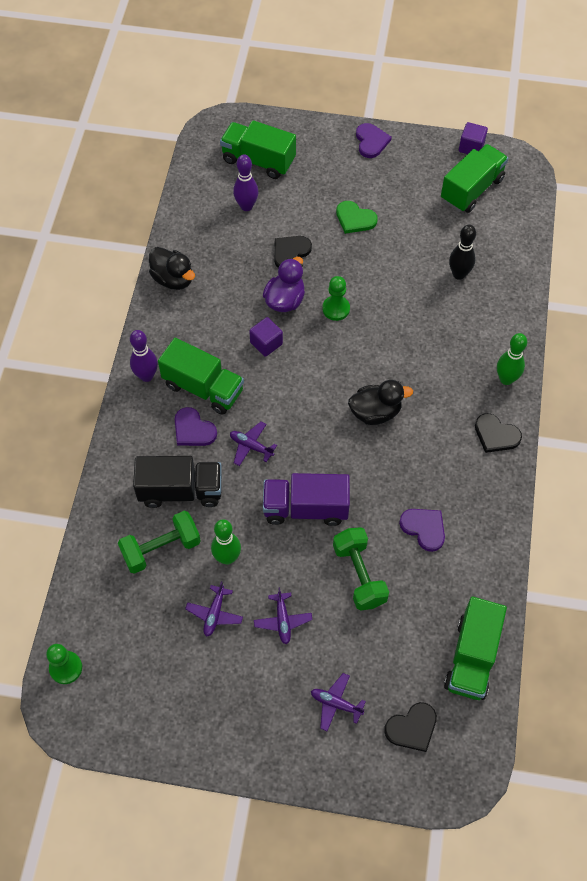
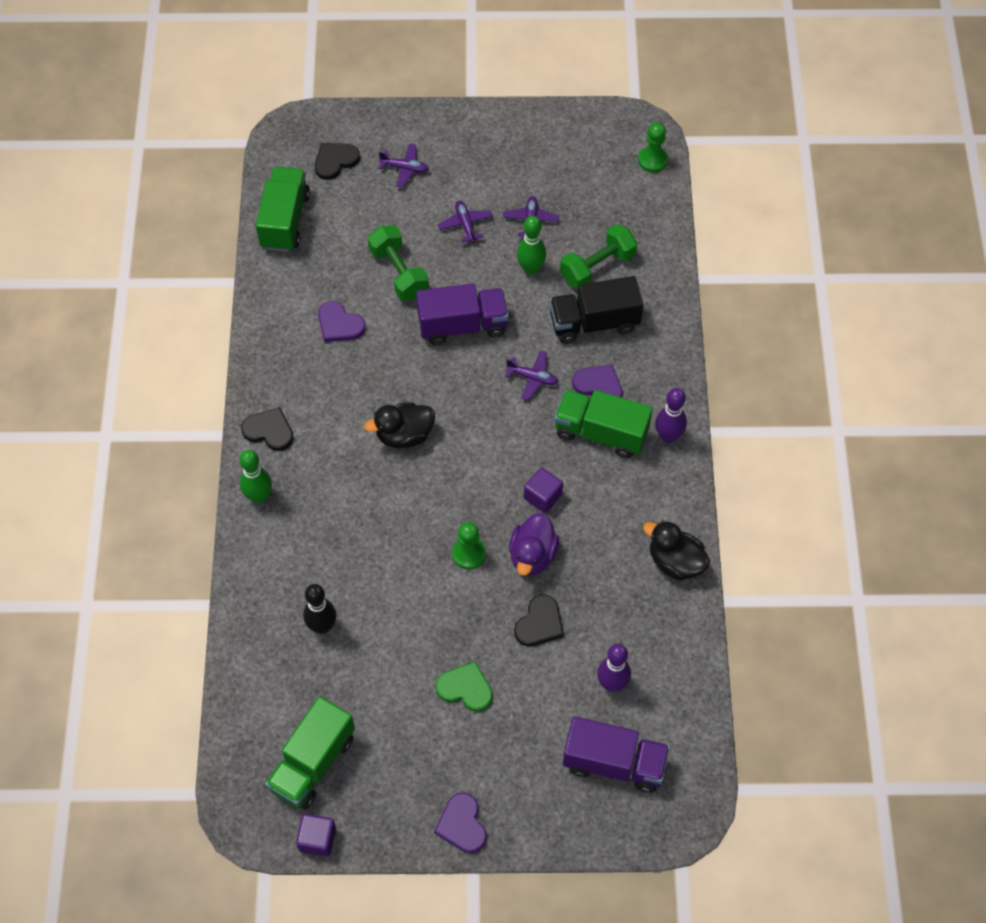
camera: 170 degrees right, 0 degrees up
(258, 160) = (614, 763): green truck -> purple truck

